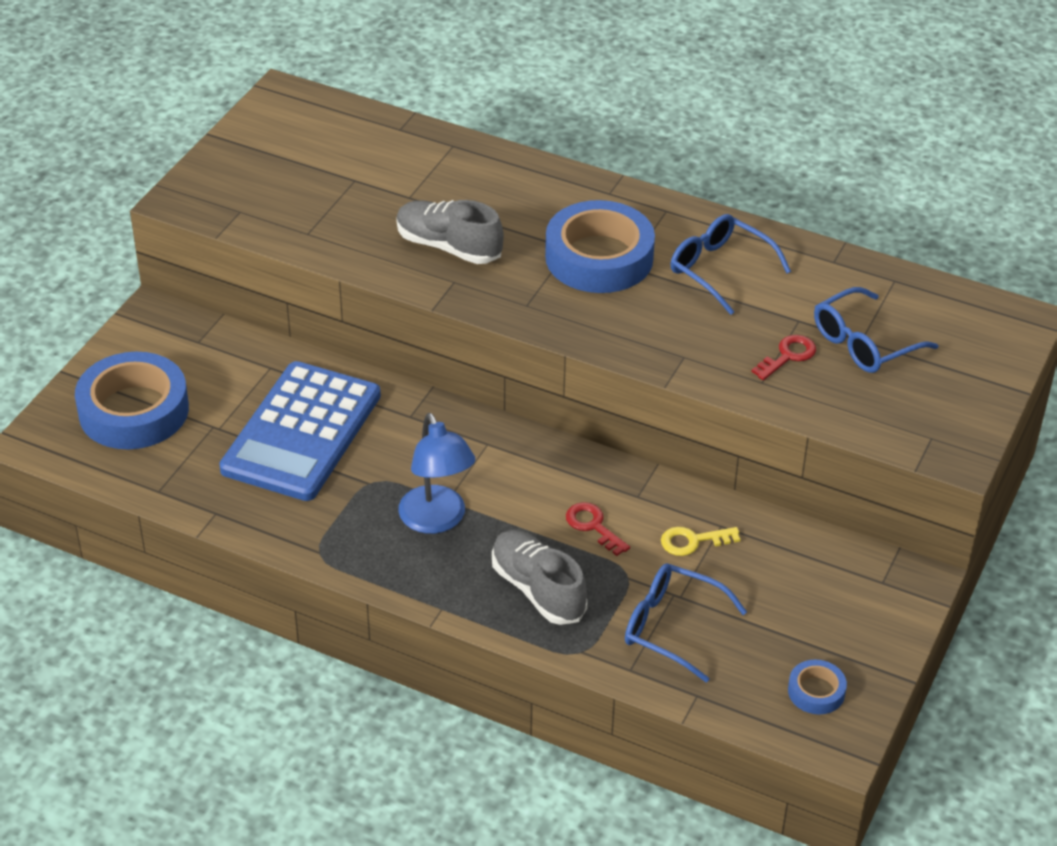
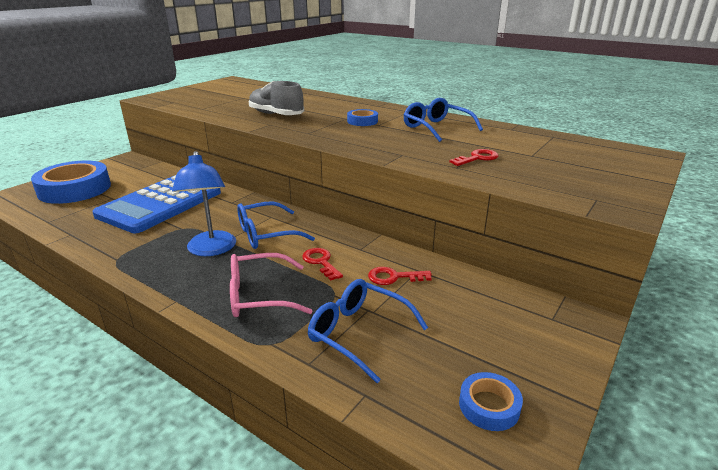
camera: 10 degrees right, 15 degrees down
(538, 589) = (259, 296): grey shoe -> pink glasses
(599, 257) = (362, 121): blue tape -> blue tape, size x0.46
(692, 541) = (393, 277): yellow key -> red key
(863, 343) = (533, 156): blue glasses -> blue glasses (266, 234)

